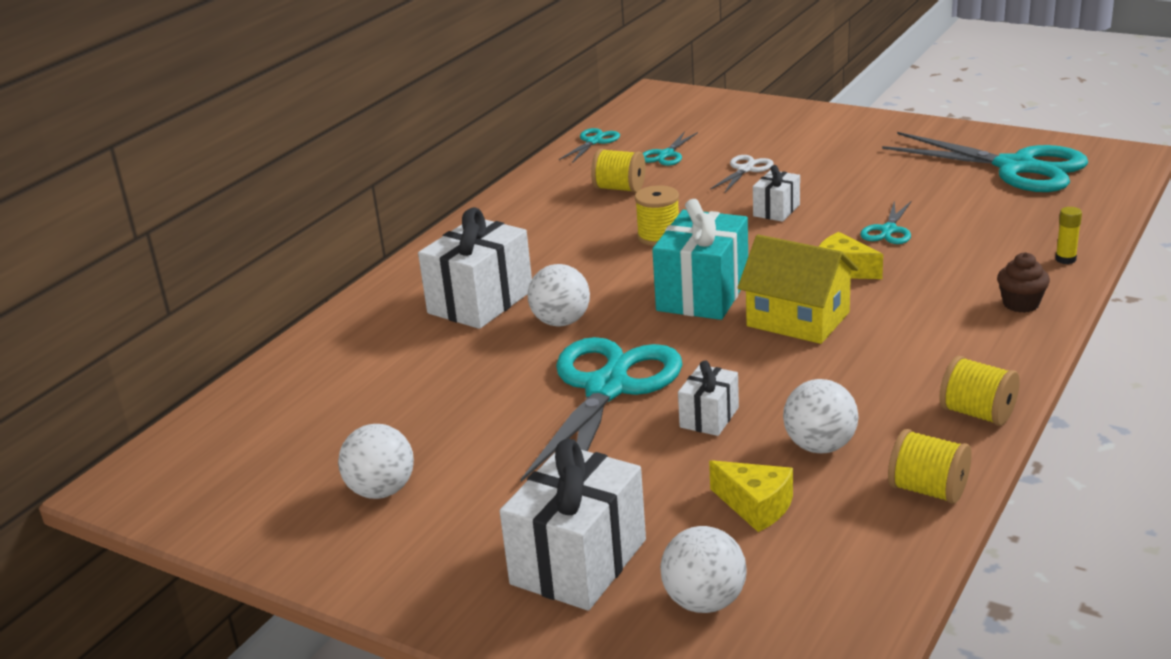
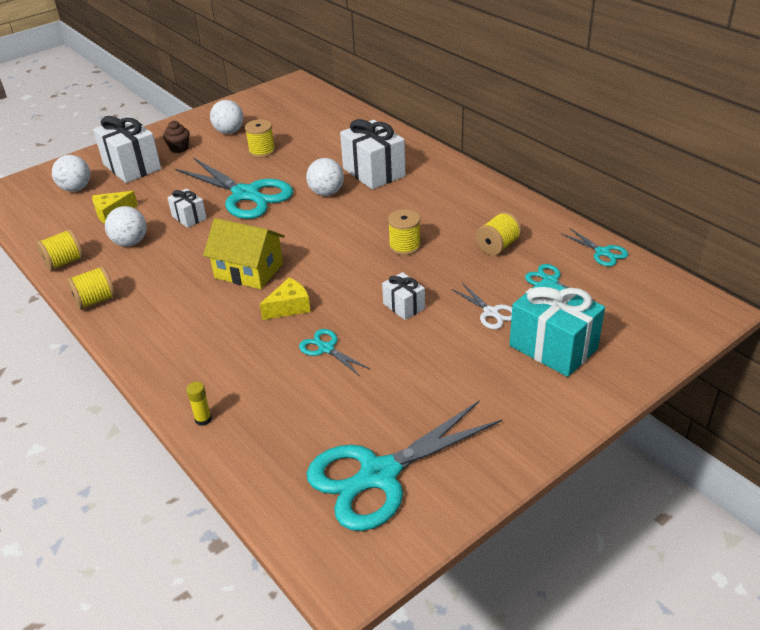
camera: 110 degrees right, 10 degrees up
(450, 423) = (262, 151): none -> yellow spool
(703, 294) = (311, 245): turquoise gift -> turquoise gift (553, 347)
(798, 319) = (249, 271): yellow house -> yellow house turned 60 degrees clockwise
(1021, 304) = (173, 367): brown cupcake -> brown cupcake (179, 148)

